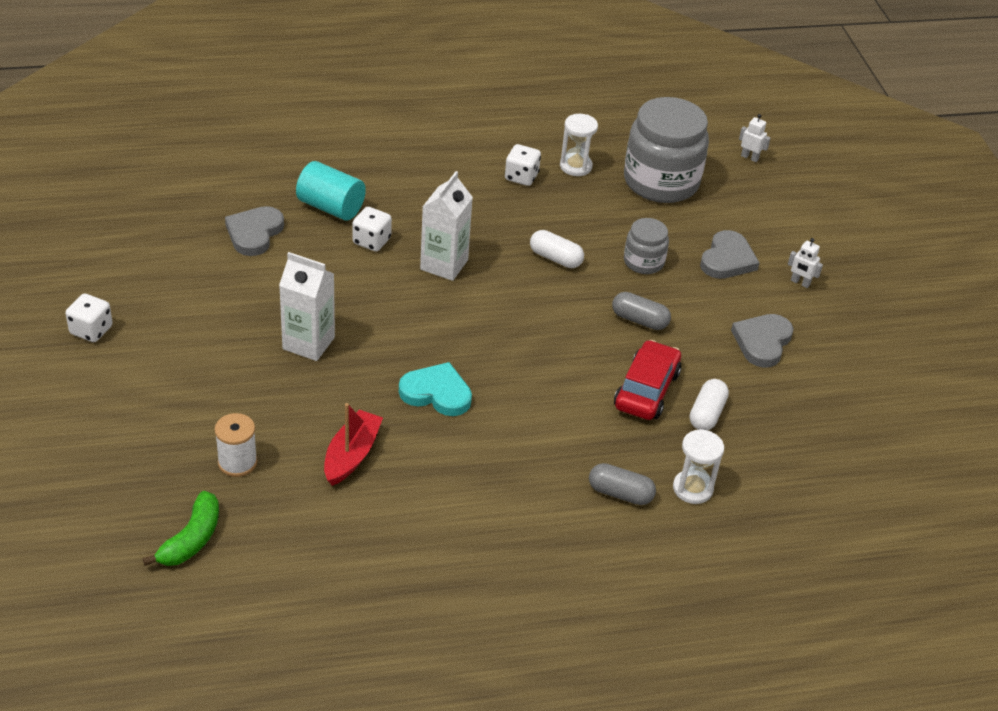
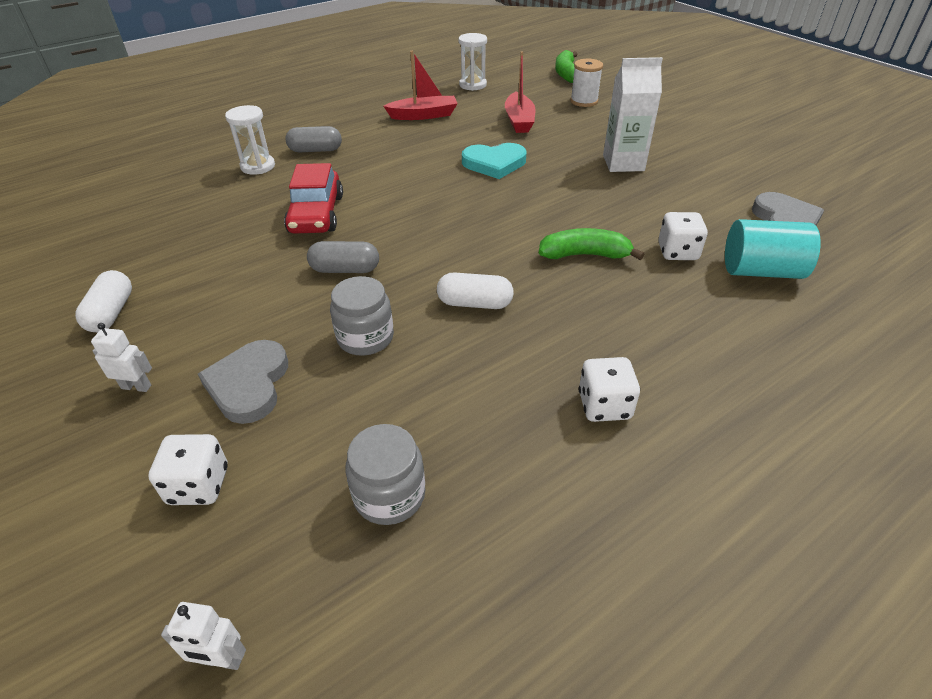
camera: 160 degrees right, 0 degrees up
(91, 330) = (773, 127): white dice -> white dice (198, 485)
(444, 265) = (584, 255): white carton -> green banana
(459, 515) = (423, 115): none -> red boat
(575, 166) = (543, 464): white hourglass -> white hourglass (473, 85)
(661, 182) = (389, 495): grey jar -> grey jar, size x0.51
(707, 414) = (253, 213): white capsule -> white capsule (111, 313)
(762, 342) = (195, 292): grey heart -> none

